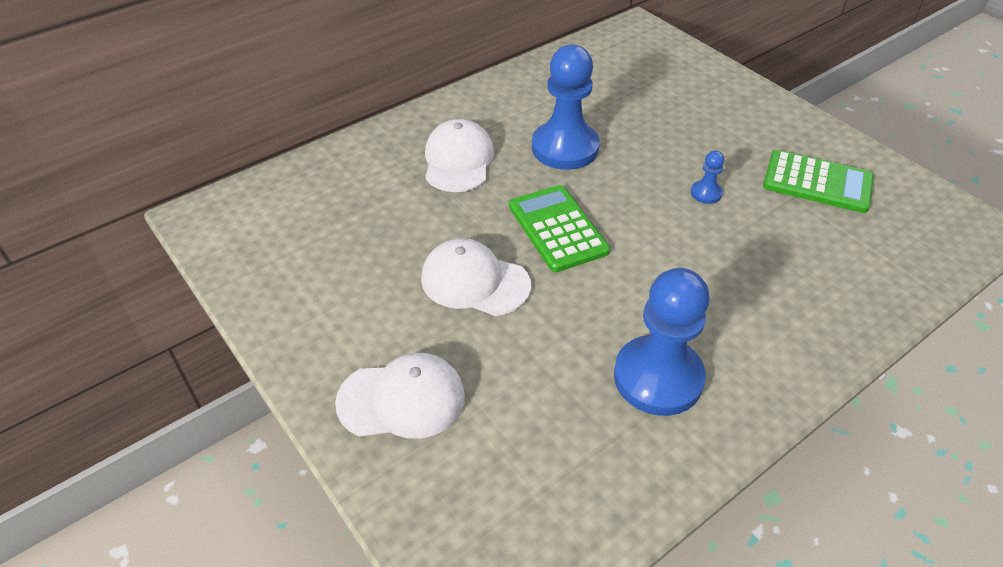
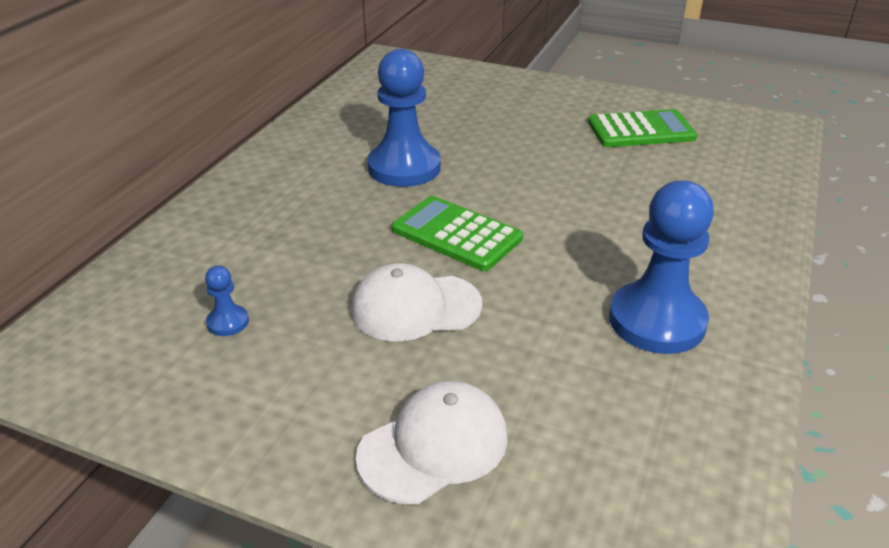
camera: 30 degrees left, 10 degrees down
(458, 160) = (305, 209): white cap -> none
(706, 193) = (561, 165): blue pawn -> blue pawn (228, 322)

